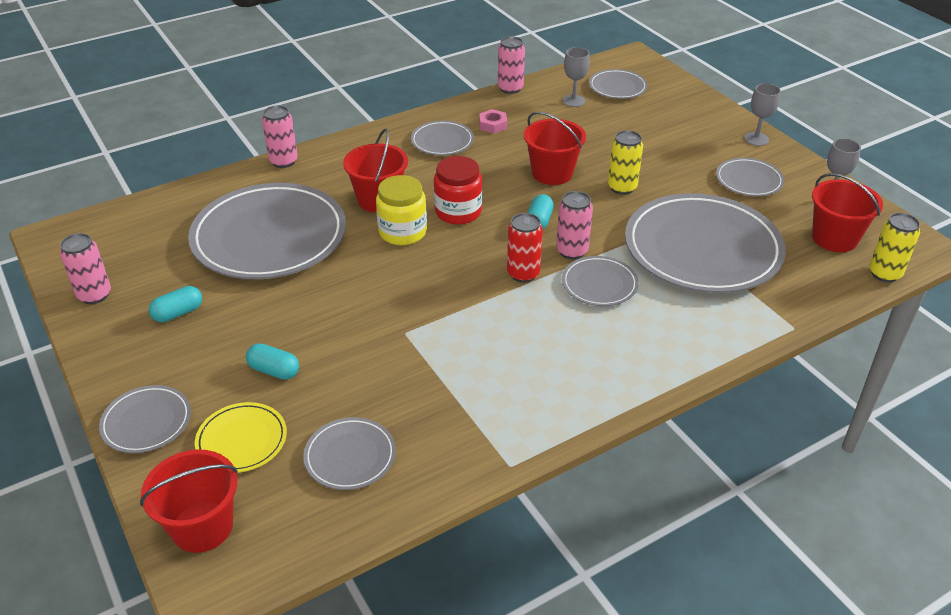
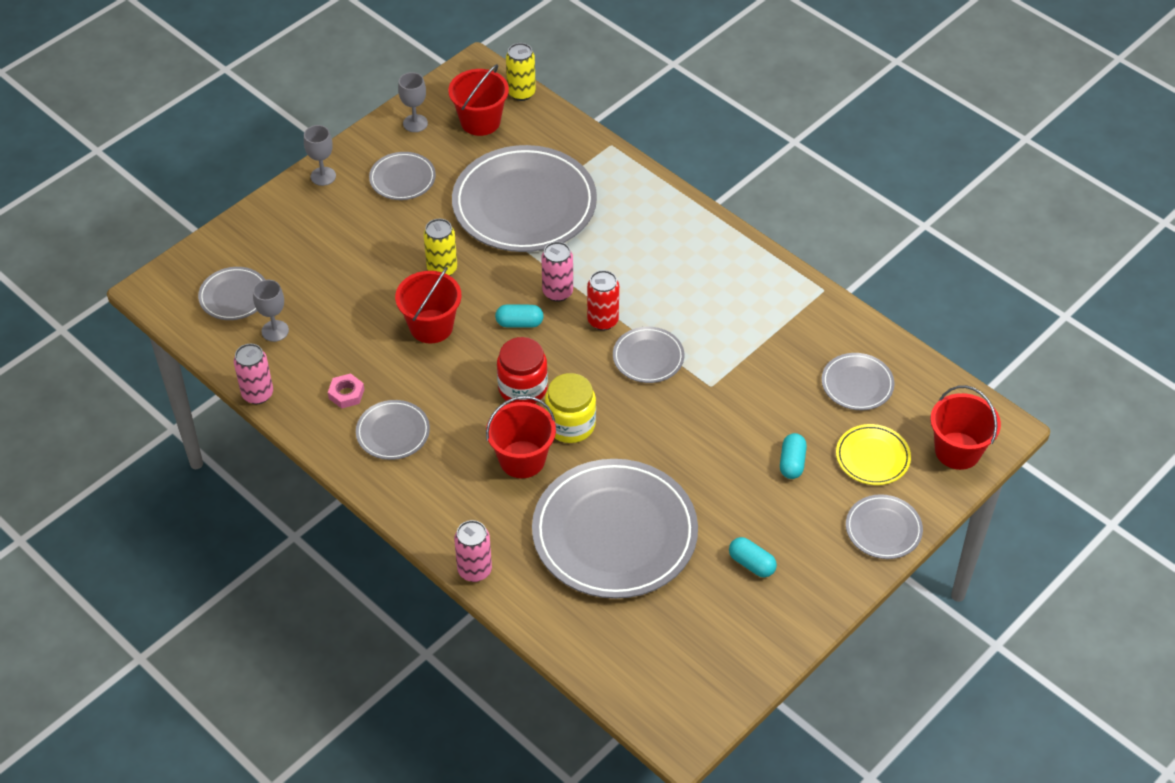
camera: 105 degrees left, 10 degrees up
(94, 295) = (754, 646): pink can -> none
(599, 284) = (599, 267): grey plate -> grey plate (648, 357)

